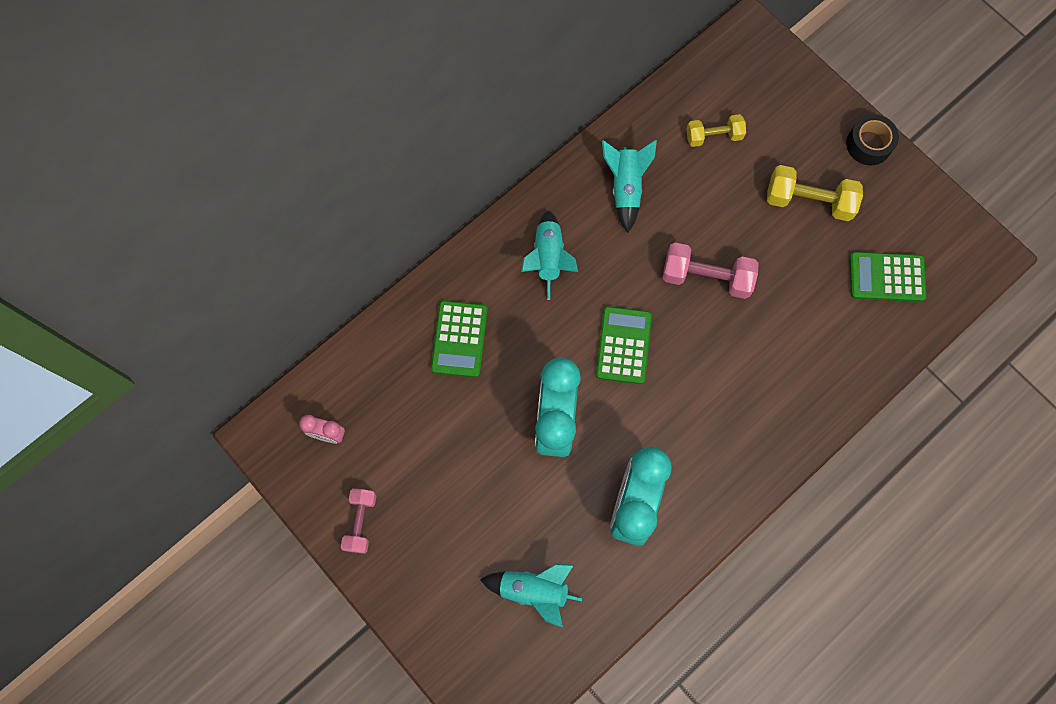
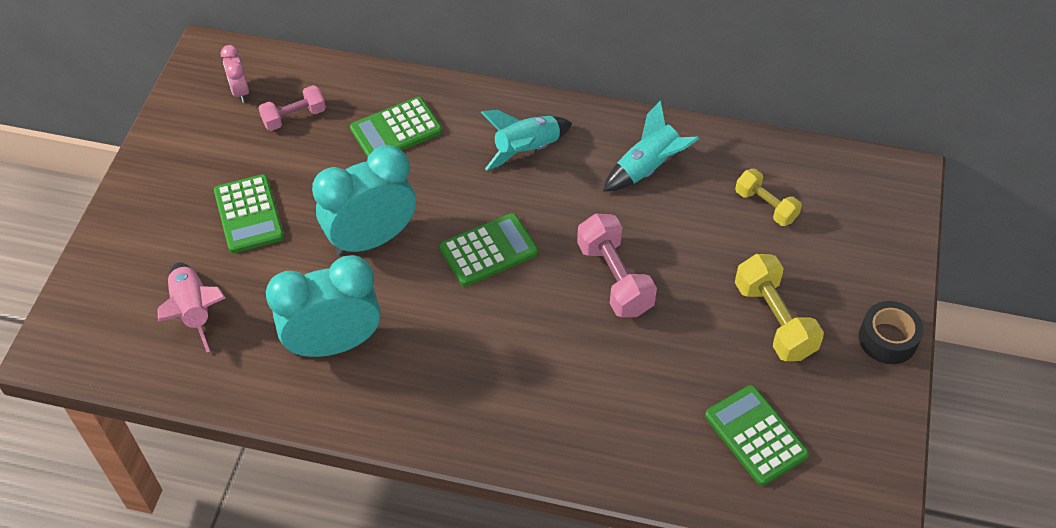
camera: 55 degrees right, 20 degrees down
(361, 522) = (175, 154): pink dumbbell -> pink dumbbell (294, 117)
(466, 498) = (249, 214): none -> green calculator
(533, 590) = (194, 311): turquoise rocket -> pink rocket

